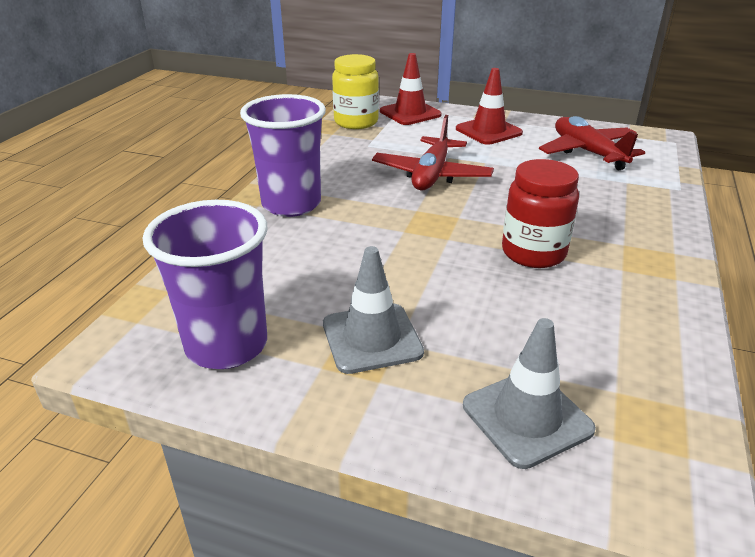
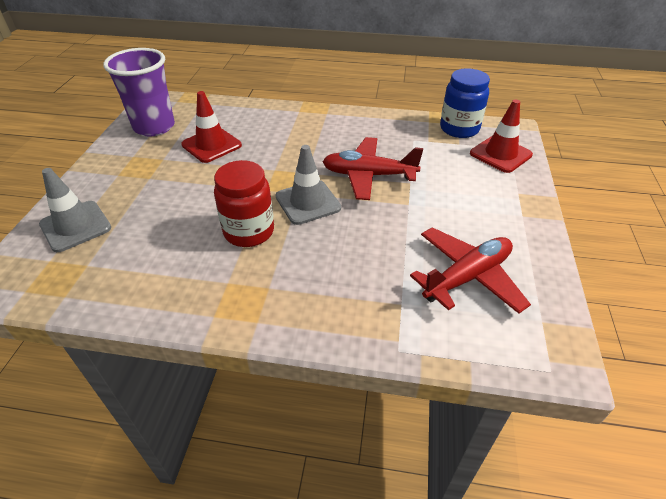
camera: 80 degrees right, 10 degrees up
(291, 204) = (302, 122): purple cup -> none
(356, 122) = (459, 129): yellow jar -> blue jar
(372, 338) = (153, 168): grey traffic cone -> grey traffic cone (308, 202)
(488, 131) = (485, 204): red traffic cone -> red traffic cone (211, 145)

